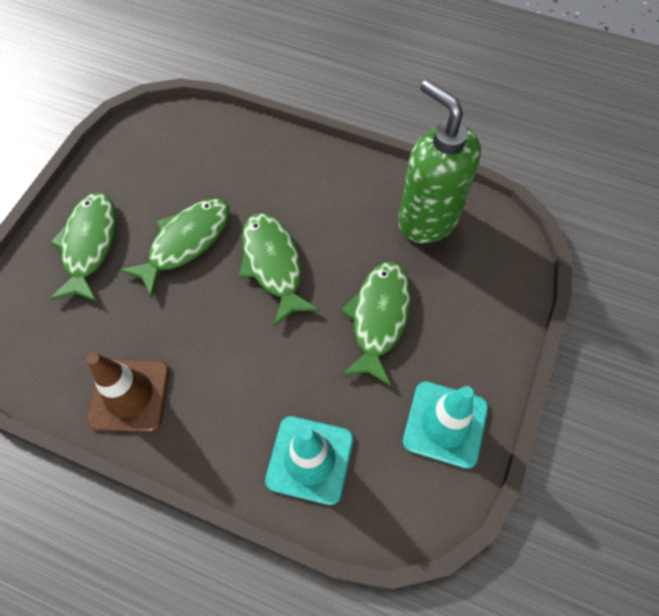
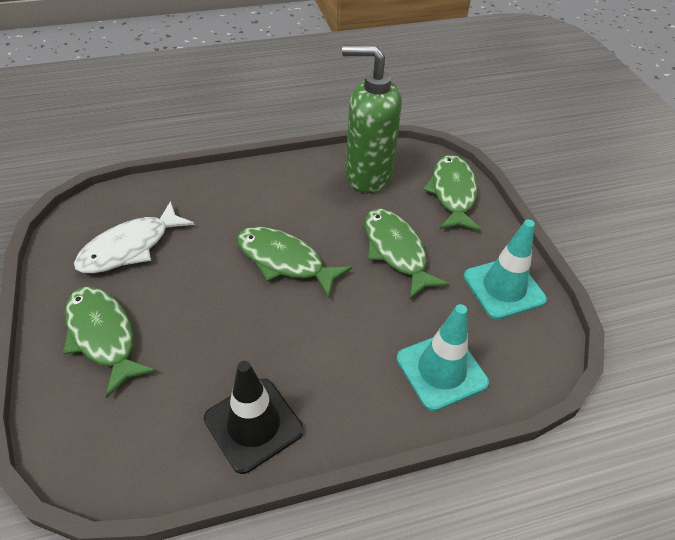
camera: 40 degrees left, 15 degrees down
(129, 395) = (253, 424): brown traffic cone -> black traffic cone
(167, 175) = (130, 247): none -> white fish
(185, 242) = (195, 286): green fish -> green fish (452, 193)

